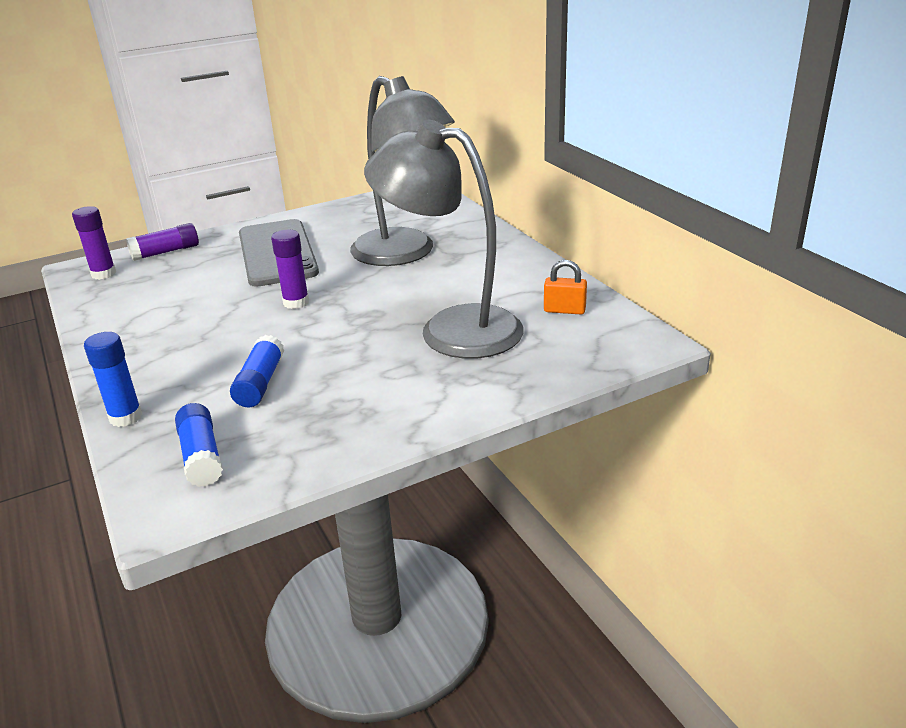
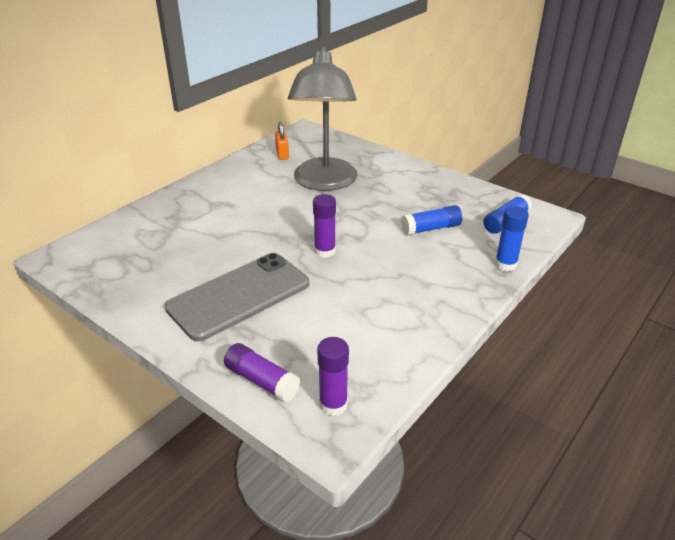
camera: 115 degrees left, 5 degrees up
(404, 254) = (220, 227): grey lamp -> none

